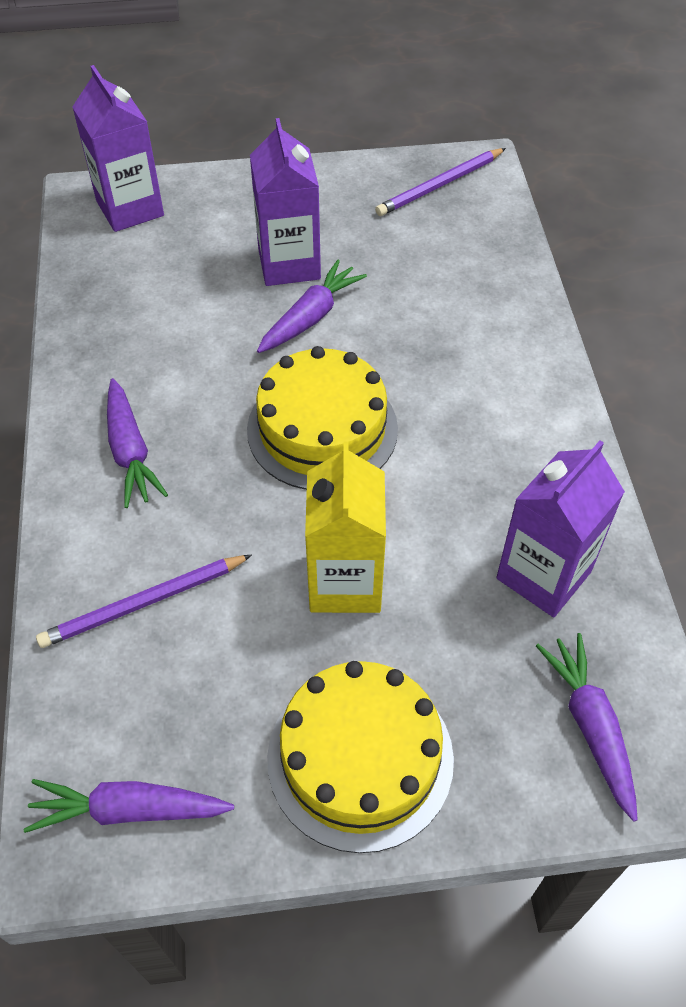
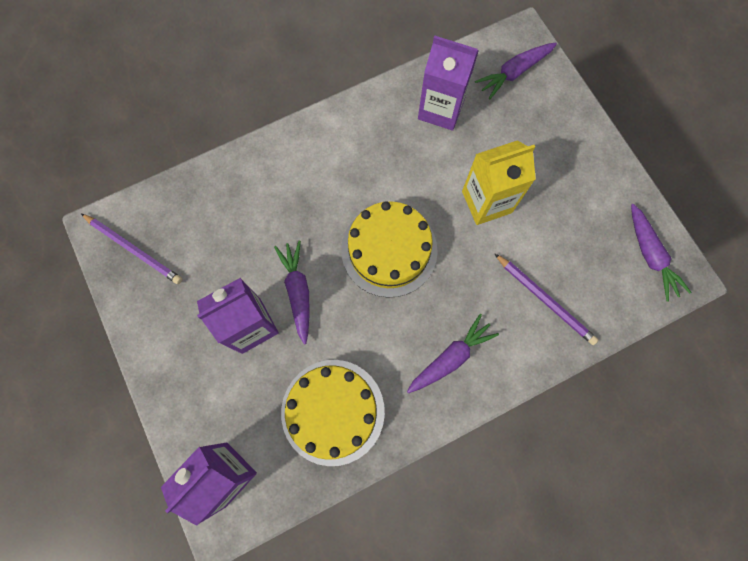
camera: 110 degrees left, 20 degrees up
(311, 317) = (298, 291): purple carrot -> purple carrot turned 60 degrees clockwise
(360, 758) = (576, 163): yellow cake -> yellow cake (333, 411)

